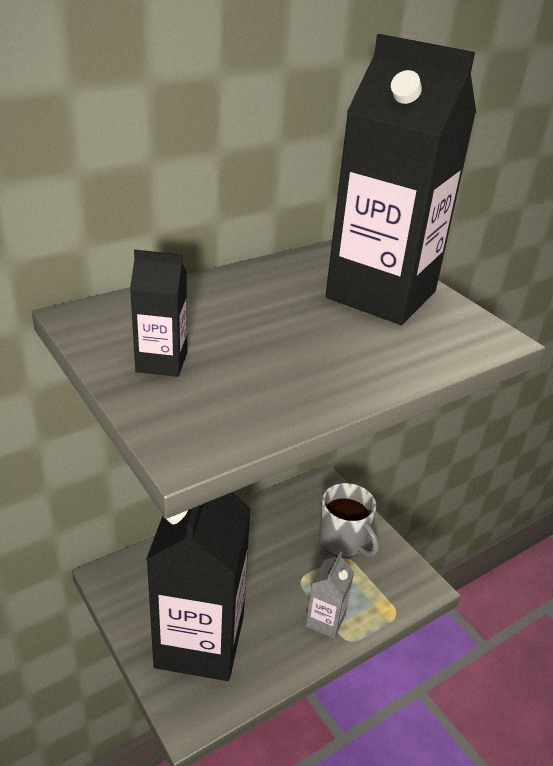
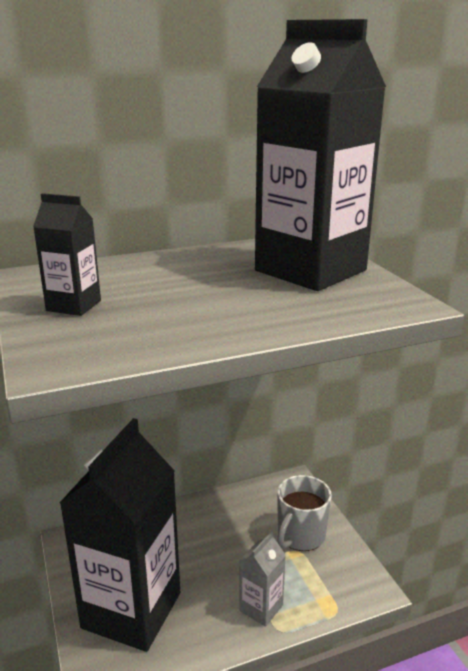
camera: 15 degrees right, 10 degrees down
(343, 541) = (300, 535): grey mug -> grey mug turned 60 degrees clockwise

